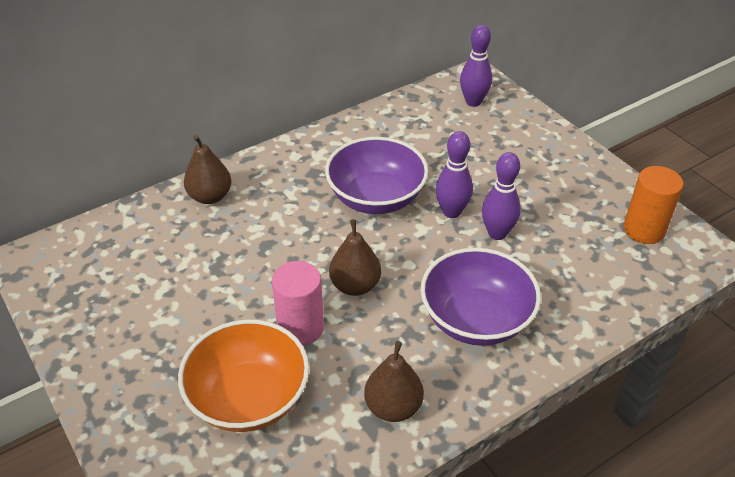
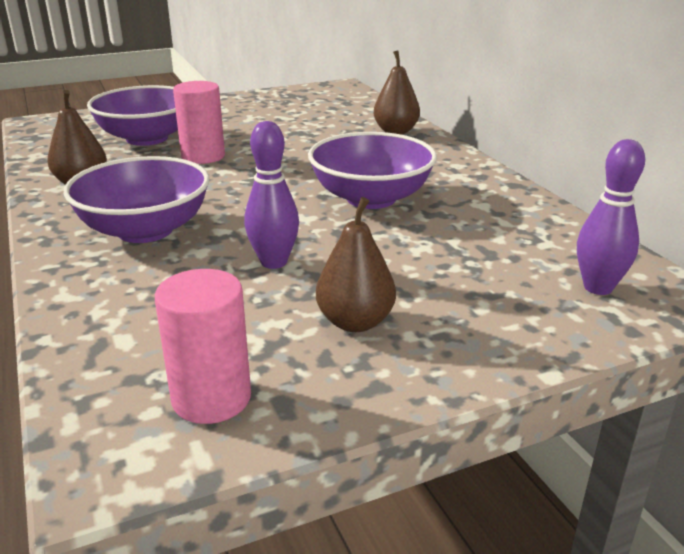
camera: 100 degrees right, 15 degrees down
(248, 398) = (147, 138): orange bowl -> purple bowl
(355, 286) = (239, 179): brown pear -> brown pear (355, 322)
(451, 212) = (328, 238): purple bowling pin -> none
(644, 230) = (211, 398): orange cylinder -> pink cylinder

